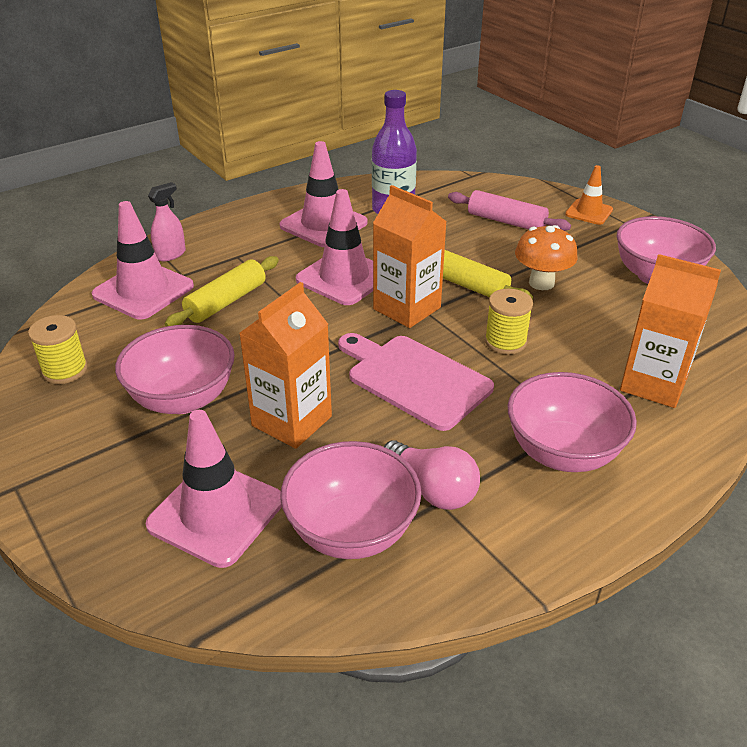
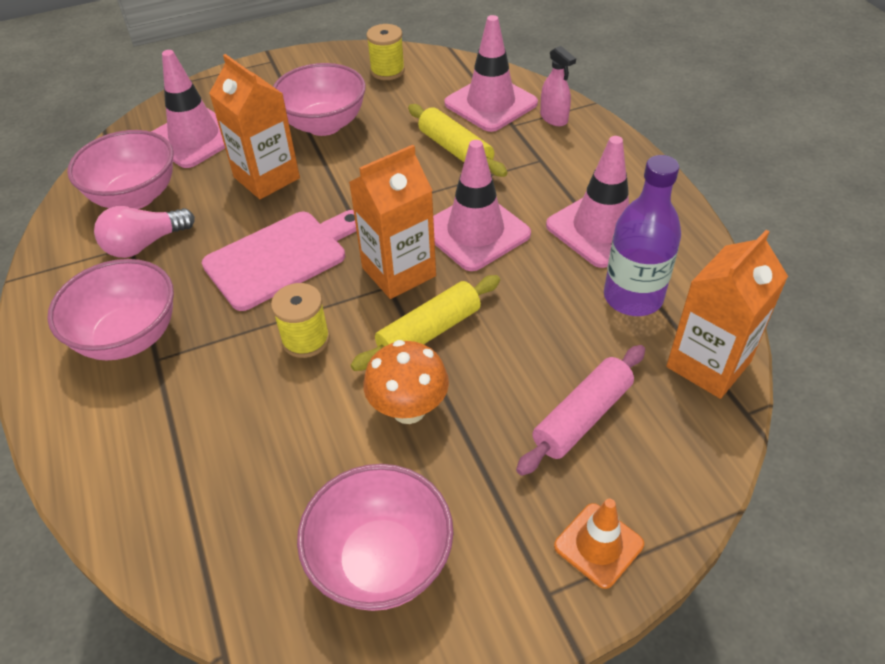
camera: 105 degrees right, 10 degrees up
(653, 384) = (172, 452): orange carton -> orange carton (708, 364)

